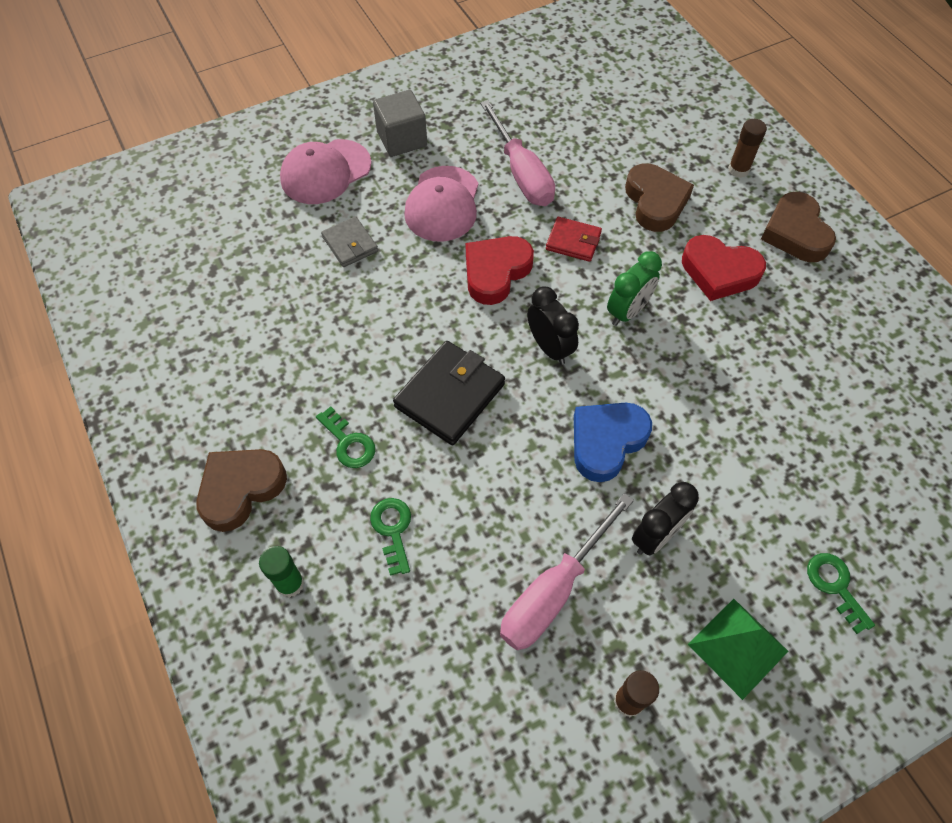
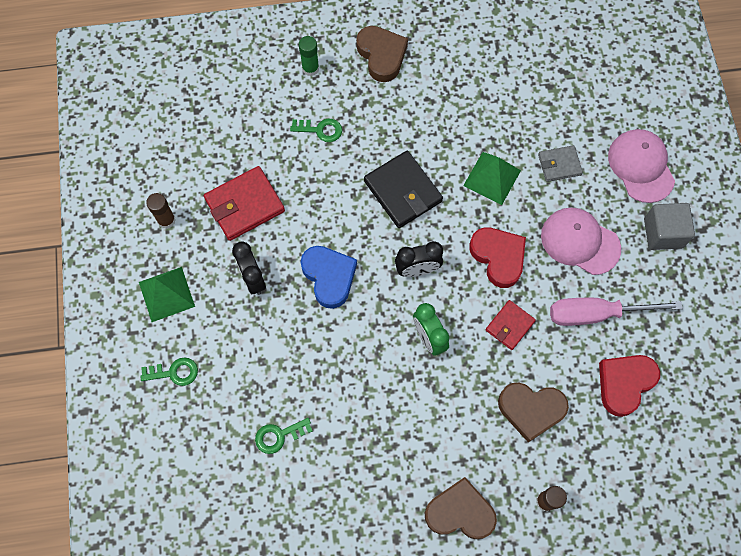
camera: 110 degrees right, 10 degrees up
(348, 443) = (390, 121): green key -> green key (279, 436)
(392, 305) = (492, 178): none -> green pyramid
(553, 591) = (244, 205): pink screwdriver -> red wallet
(719, 272) = (441, 426): red heart -> red heart (624, 383)

